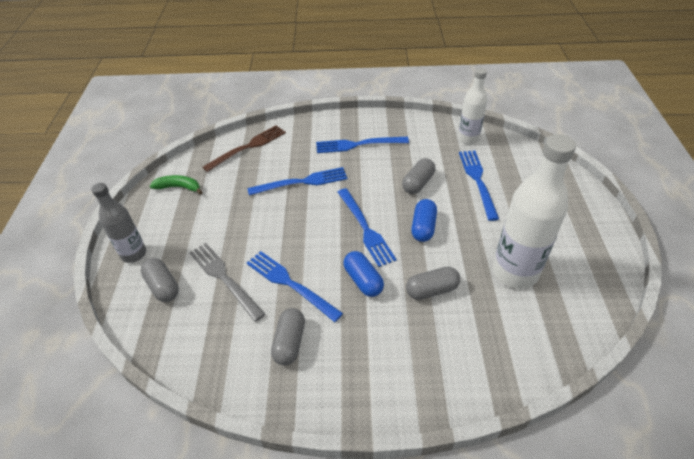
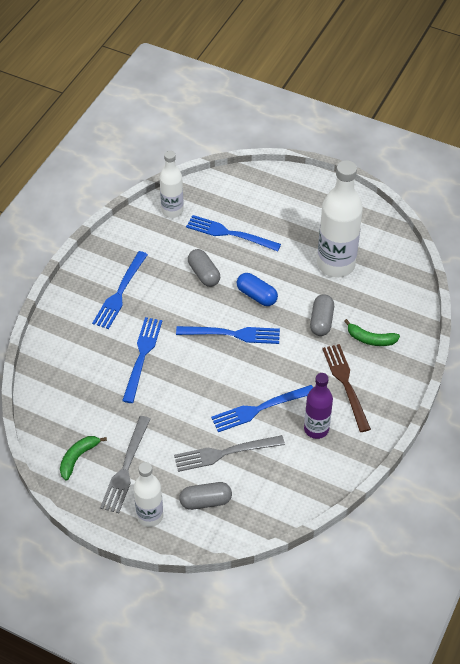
camera: 65 degrees left, 5 degrees up
(134, 254) = (150, 516): grey bottle -> white bottle
(179, 219) = (125, 468): none -> grey fork
(248, 147) = (56, 381): brown fork -> brown fork (345, 383)
(289, 342) = (316, 429): grey capsule -> purple bottle
(363, 280) = (286, 359): blue capsule -> none
(441, 345) = (370, 339): none -> green banana

